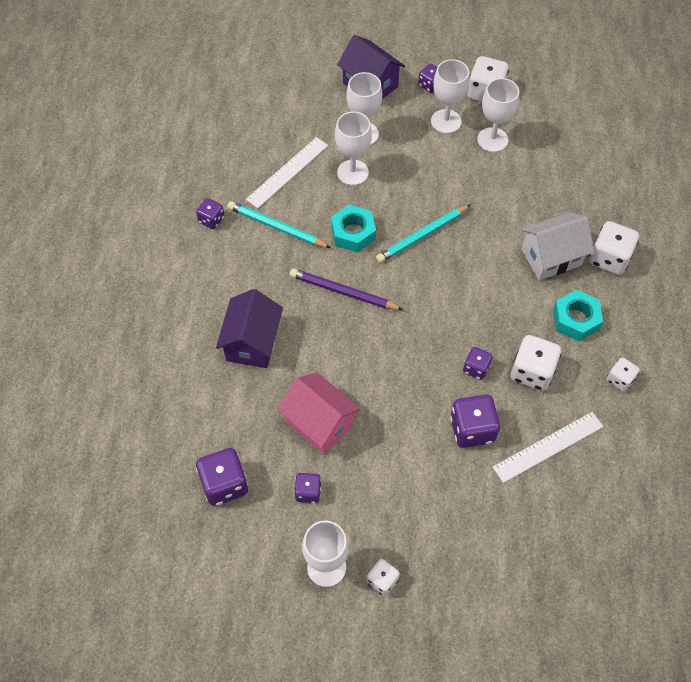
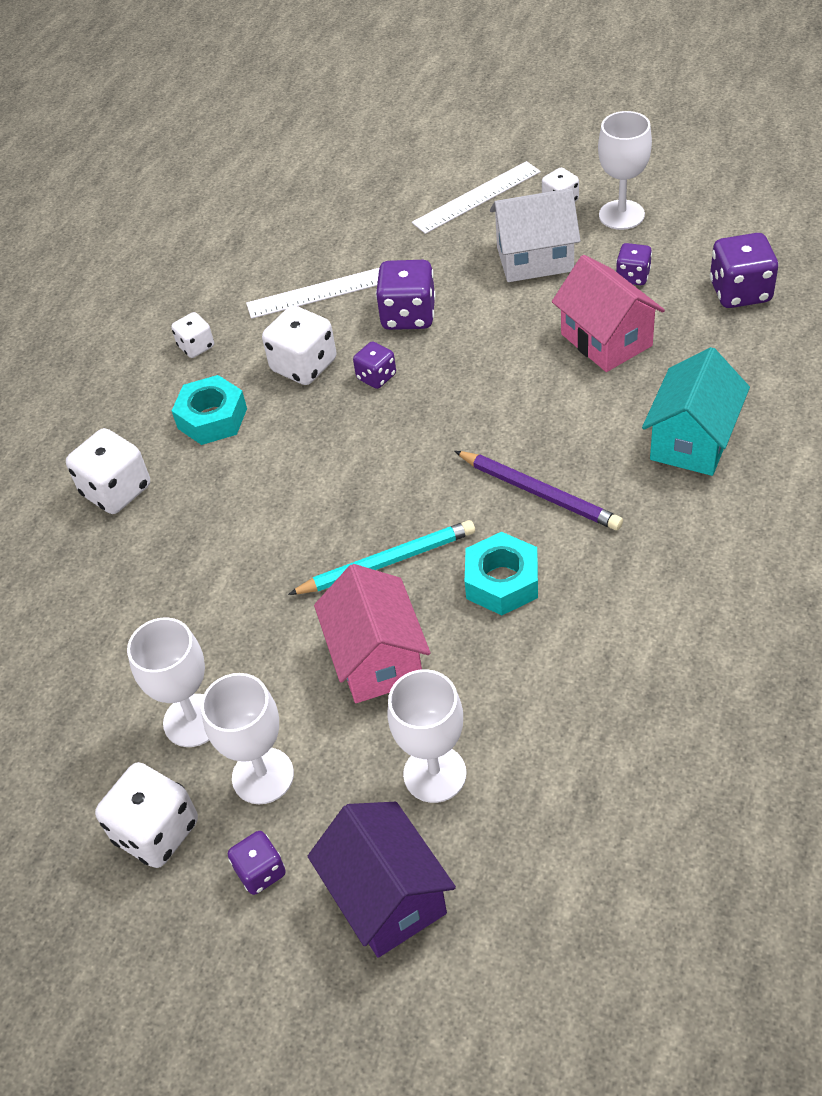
camera: 160 degrees left, 10 degrees down
(211, 220) = (755, 639): purple dice -> none
(252, 342) = (692, 441): purple house -> turquoise house
(277, 227) = (635, 609): turquoise pencil -> none
(287, 172) = (601, 713): white ruler -> white ruler (476, 197)
(352, 172) = (476, 693): white goblet -> none
(409, 182) = (377, 659): none -> pink house
(551, 257) = (200, 503): white house -> white house (535, 259)

